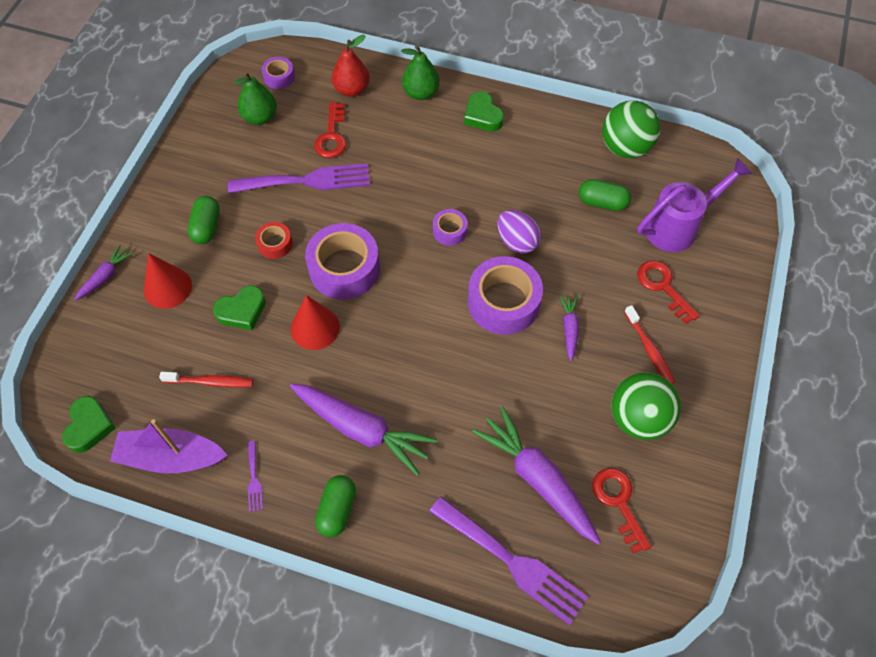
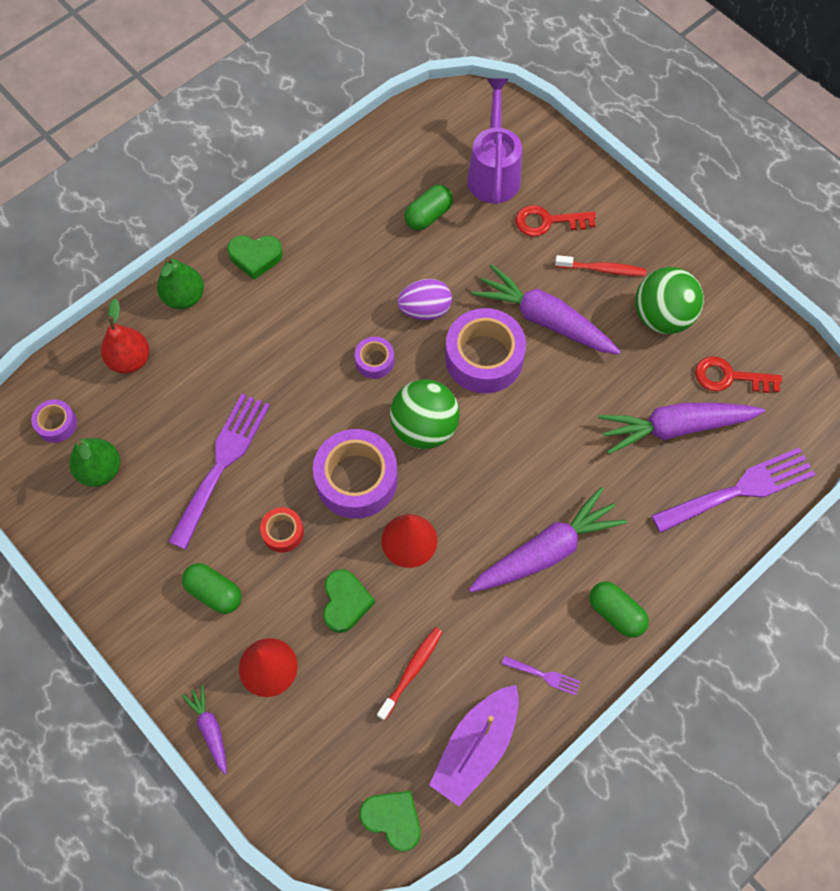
camera: 60 degrees left, 5 degrees up
(332, 136) = (179, 410): red key -> none
(569, 329) = (544, 319): purple carrot -> purple carrot, size x2.01
(625, 148) = (380, 161): green ball -> green ball (424, 428)

